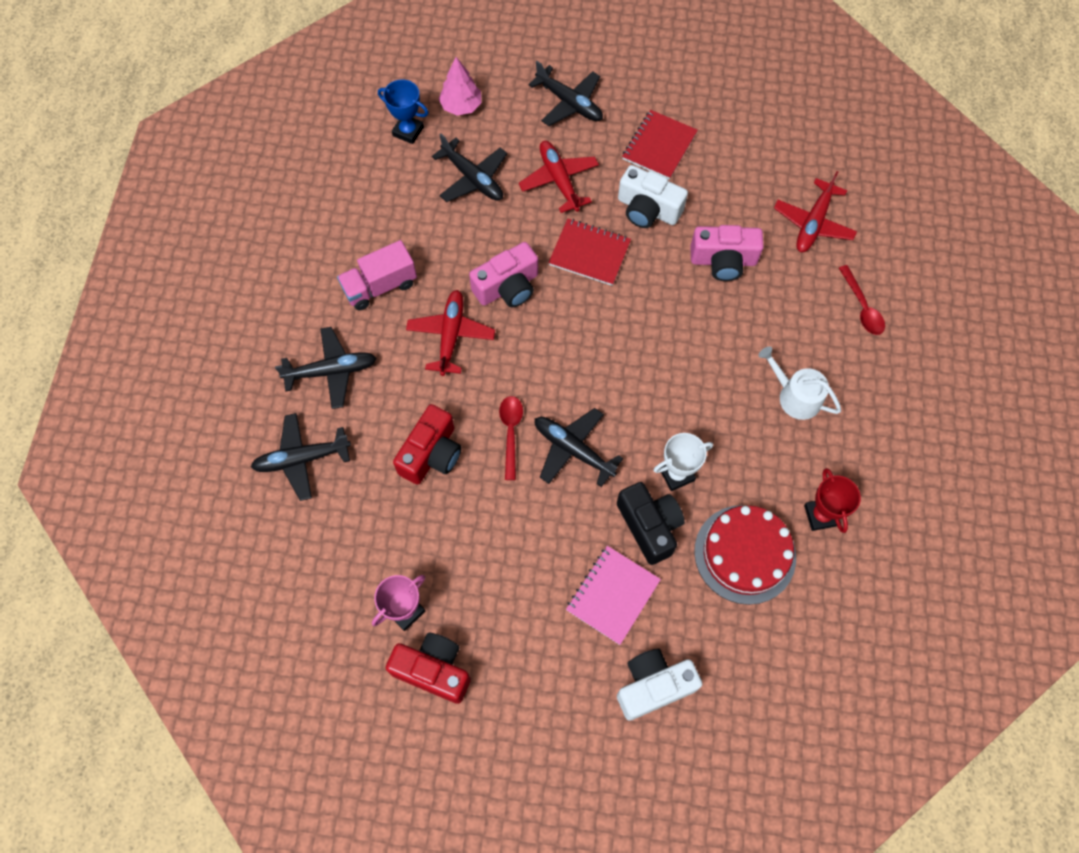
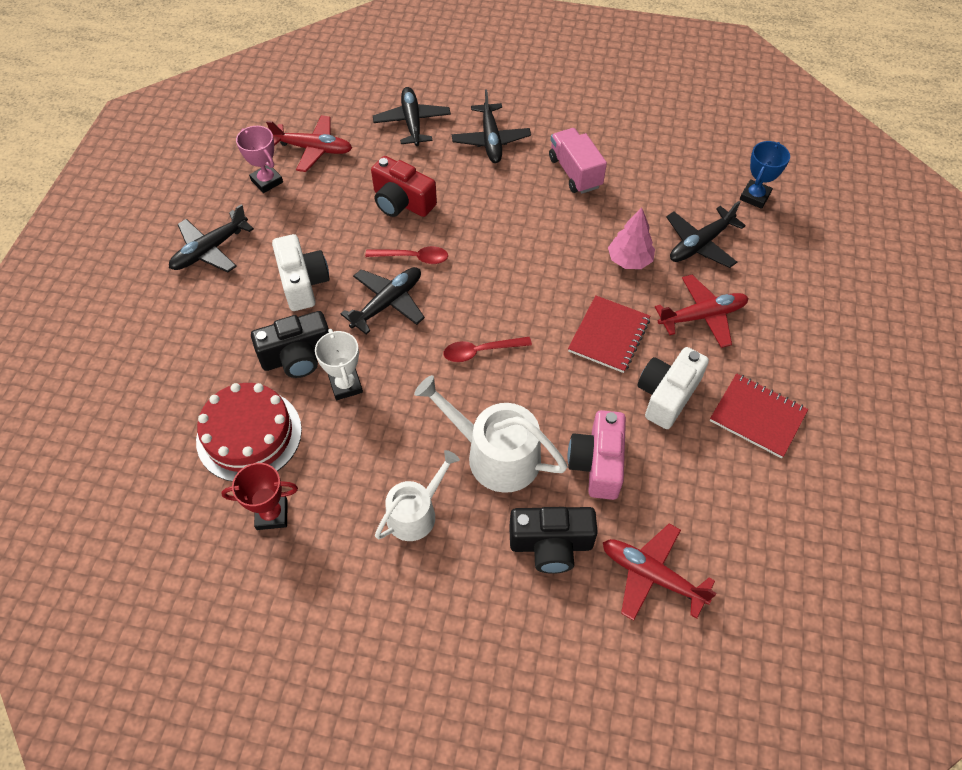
camera: 95 degrees right, 10 degrees down
(433, 670) = (213, 196): red camera -> none
(451, 335) = (519, 220): red plane -> red plane (313, 149)
(461, 106) = (792, 239): pink tree -> pink tree (629, 260)
(507, 287) = (570, 264): pink camera -> none
(569, 103) = (810, 334): black plane -> black plane (210, 250)
(612, 595) = (239, 321): pink notebook -> none
(653, 686) = (148, 343): white camera -> white camera (303, 283)
(728, 339) = (495, 455): none -> white watering can
(802, 292) = (551, 544): none -> black camera
(862, 307) = (526, 613): red spoon -> red spoon (480, 351)

